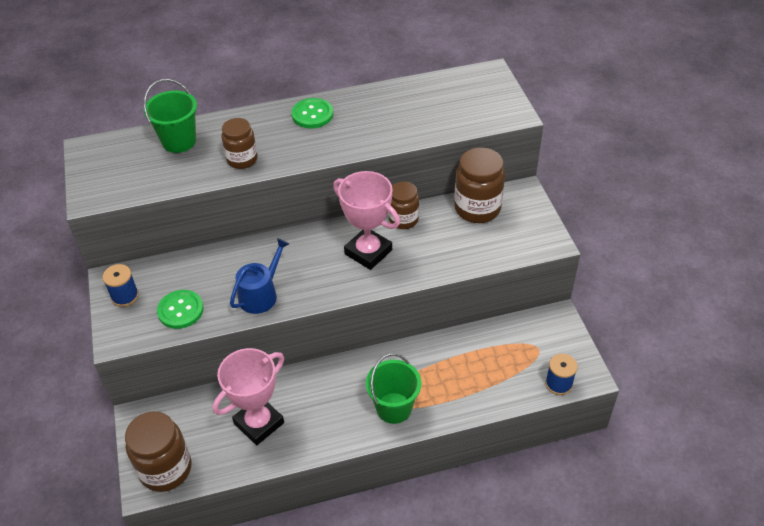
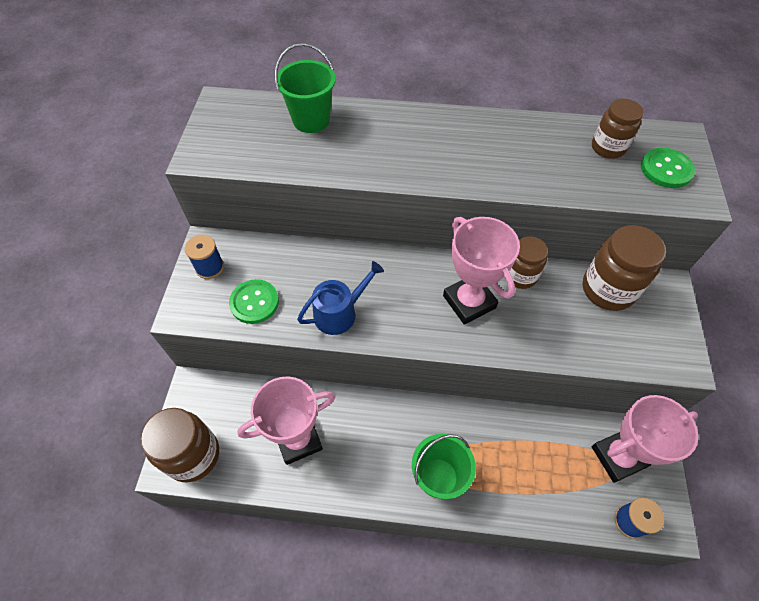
camera: 20 degrees right, 10 degrees up
(242, 159) = (366, 160): brown jar -> brown jar (608, 148)
(312, 114) = (461, 130): green button -> green button (666, 169)
(535, 341) = (618, 457): none -> pink trophy

